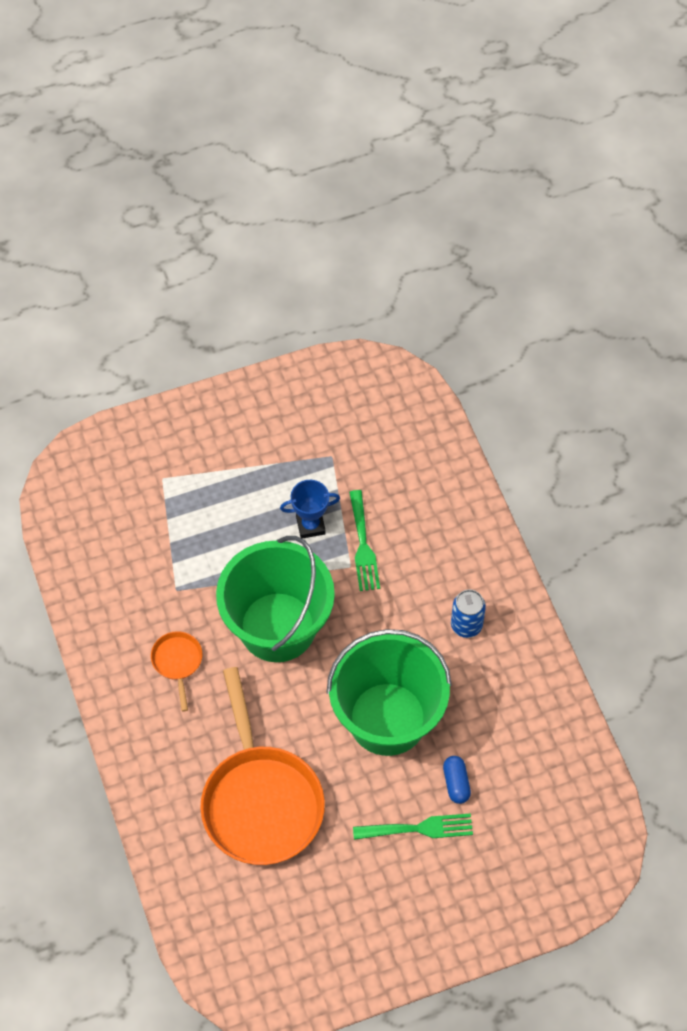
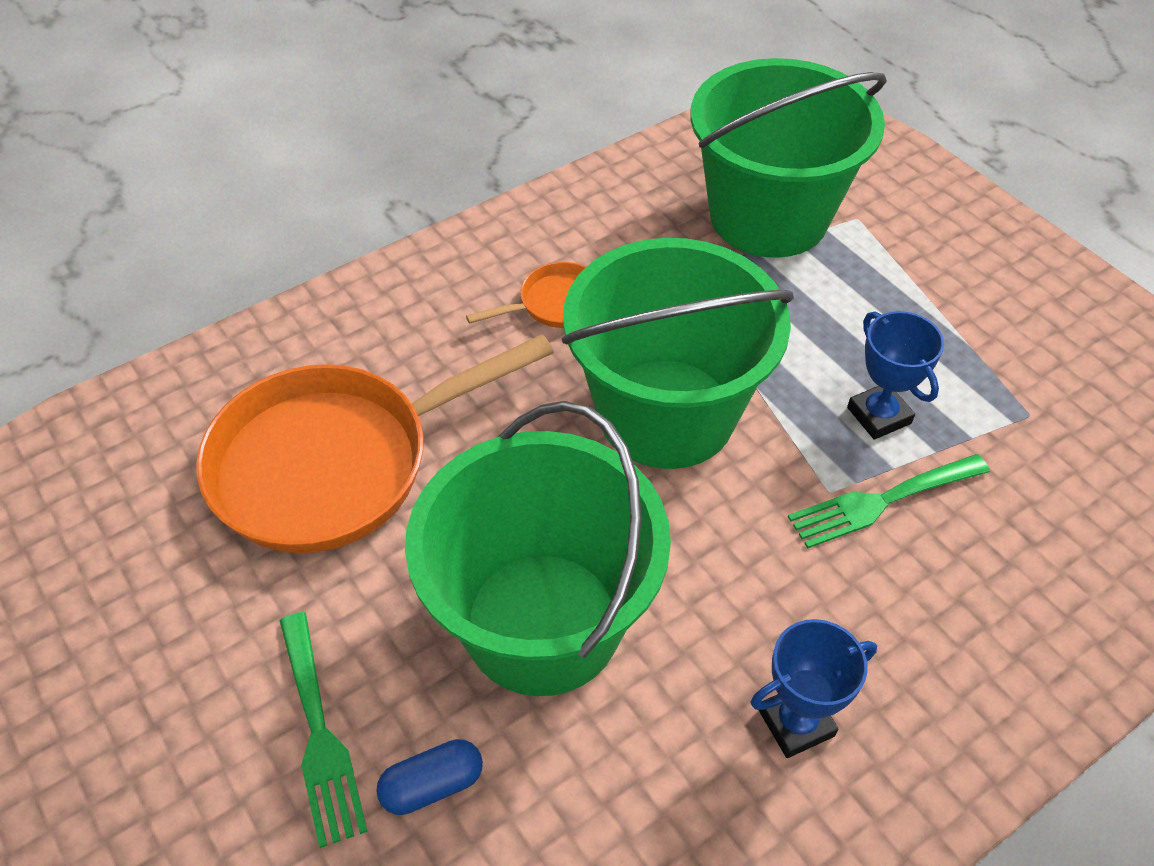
camera: 75 degrees right, 10 degrees down
(144, 525) = (768, 216): none -> green bucket
(466, 625) = (796, 723): blue can -> blue trophy

